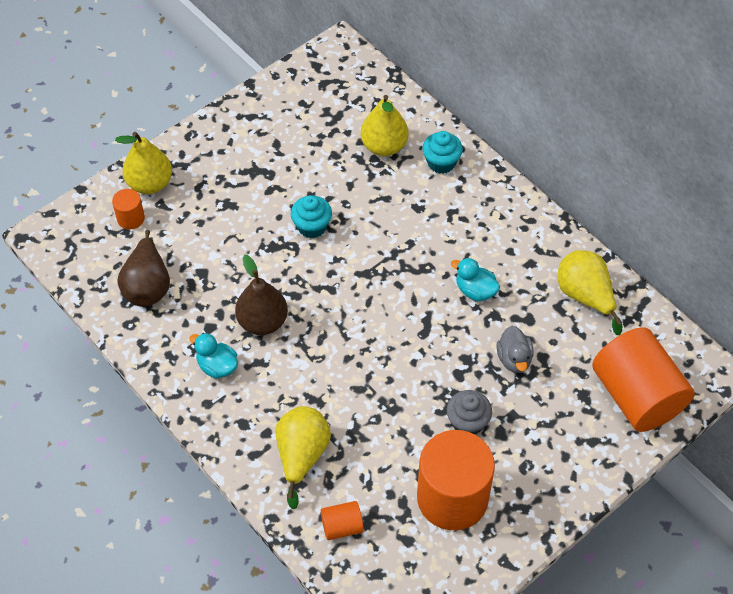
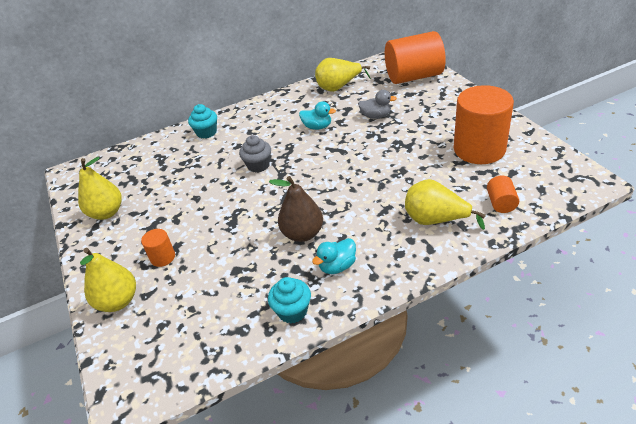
camera: 70 degrees left, 15 degrees down
(131, 218) = (148, 320): orange cylinder -> orange cylinder (163, 257)
(147, 286) = (232, 311): brown pear -> none
(312, 226) = (225, 199): turquoise cupcake -> turquoise cupcake (292, 311)
(384, 146) = (175, 157): yellow pear -> yellow pear (107, 213)
(467, 422) = (420, 138): grey cupcake -> grey cupcake (258, 165)
(475, 291) = (317, 127): turquoise duck -> turquoise duck turned 120 degrees counterclockwise

